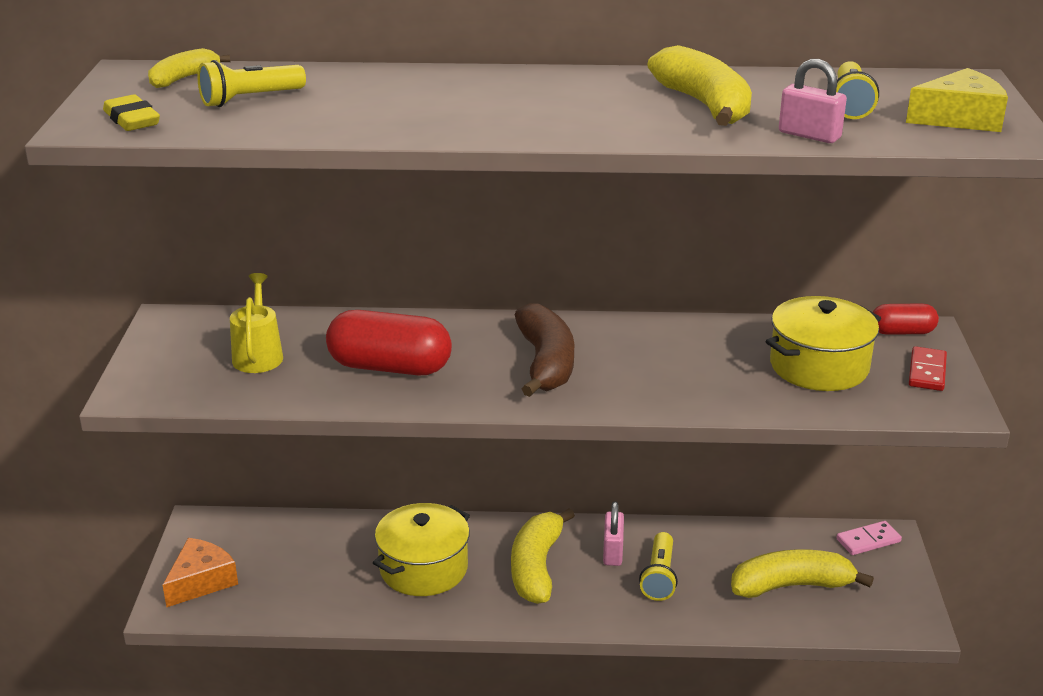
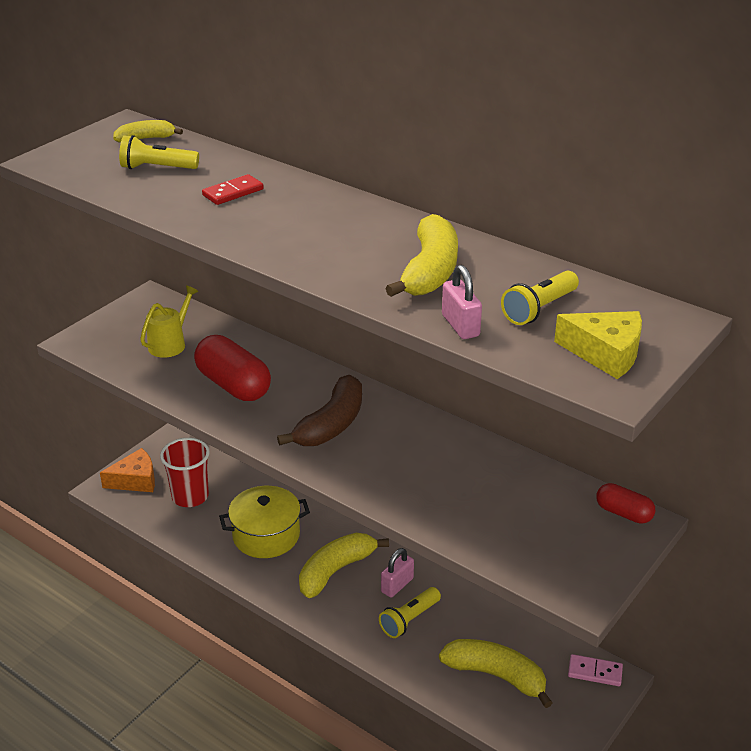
camera: 35 degrees right, 5 degrees up
(132, 119) = (74, 163): yellow eraser -> none
(290, 569) = (190, 496): none -> red cup
(819, 366) = (519, 512): yellow pot -> none
(927, 372) = (598, 555): red domino -> red domino (233, 192)

